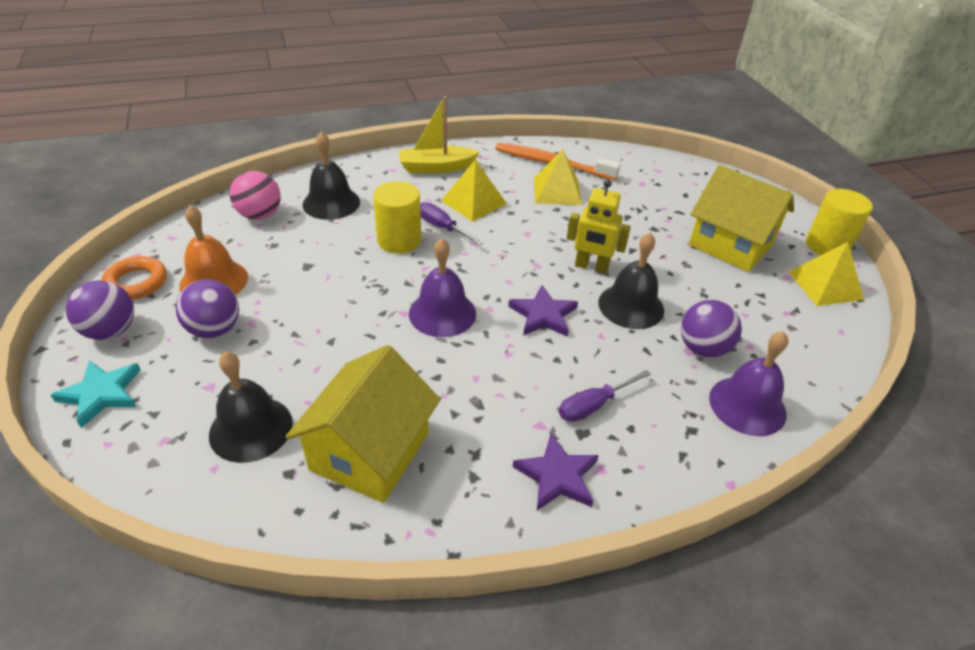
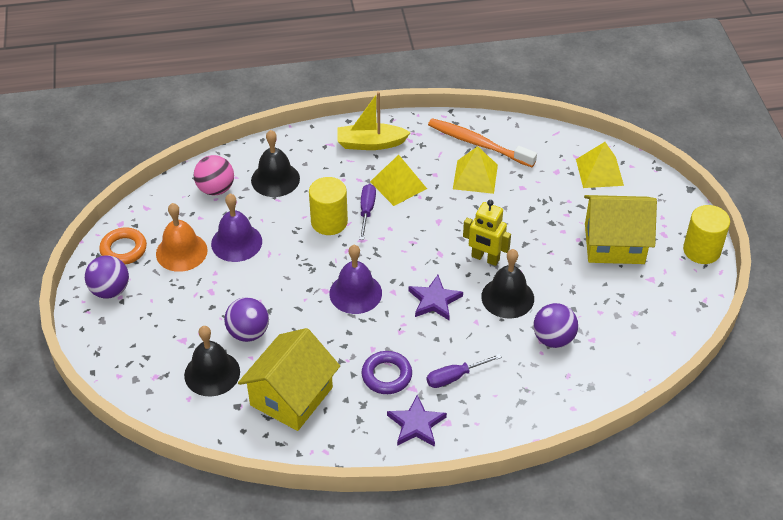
camera: 10 degrees right, 5 degrees up
(101, 394) = (110, 339): turquoise star -> none
(215, 329) = (184, 294): purple ball -> purple ball (248, 333)
(442, 227) = (367, 211): purple screwdriver -> purple screwdriver turned 45 degrees clockwise
(501, 411) = (386, 375): none -> purple ring
(730, 244) = (614, 243): yellow house -> yellow house turned 45 degrees counterclockwise
(747, 405) = (570, 386): purple bell -> purple bell (236, 242)
(825, 285) = (680, 289): yellow pyramid -> yellow pyramid (599, 172)

